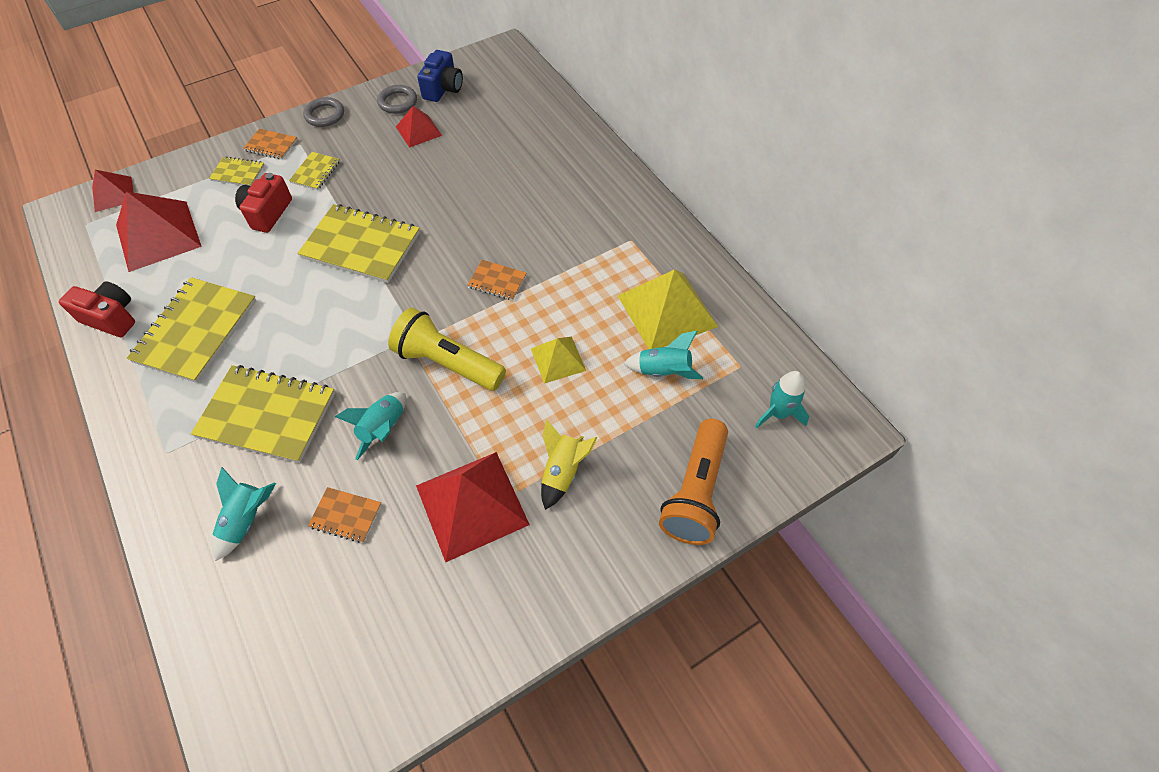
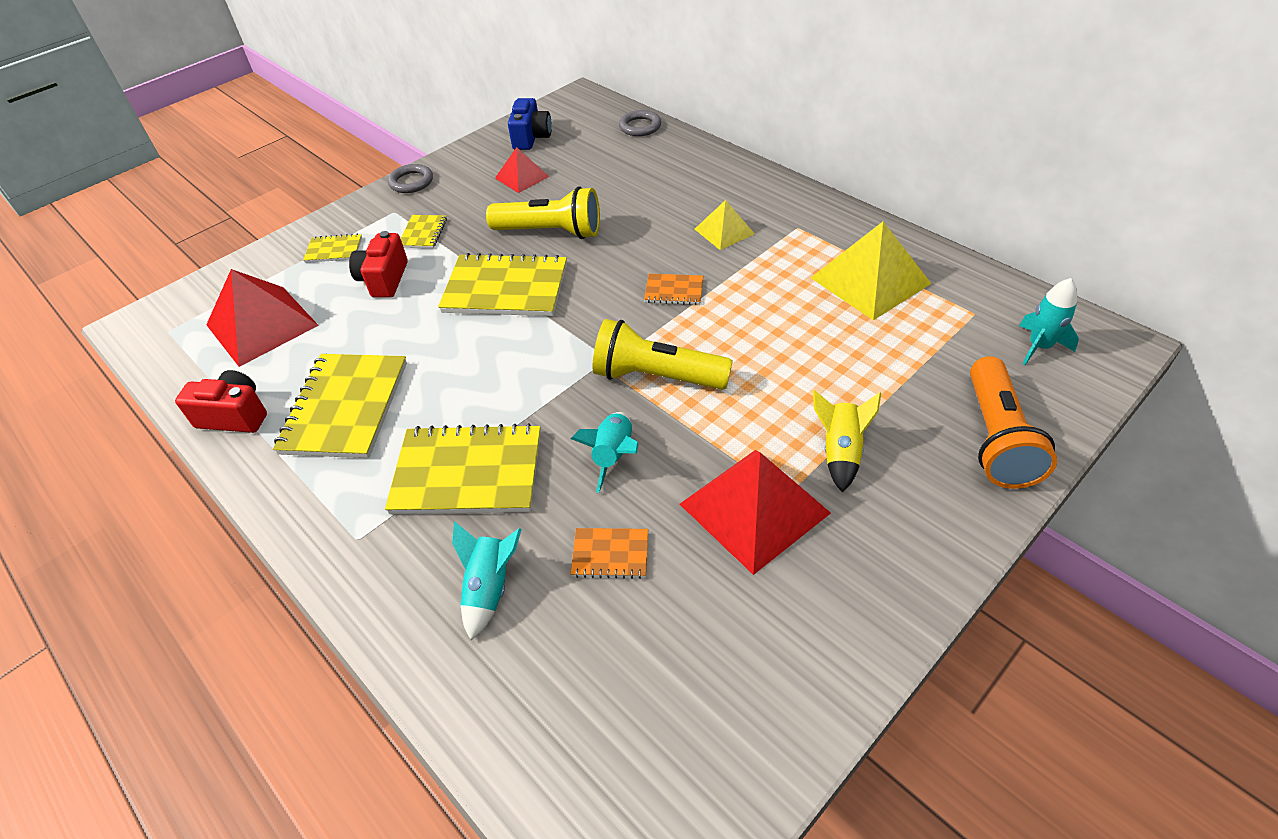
camera: 10 degrees left, 10 degrees down
(113, 194) = (192, 296): red pyramid -> none
(271, 145) = (362, 219): orange notebook -> none
(398, 102) = (487, 157): grey ring -> grey ring (640, 126)
(420, 196) = (550, 232): none -> yellow flashlight
(558, 359) = (777, 347): yellow pyramid -> yellow pyramid (724, 231)
(663, 371) = (897, 334): turquoise rocket -> none

